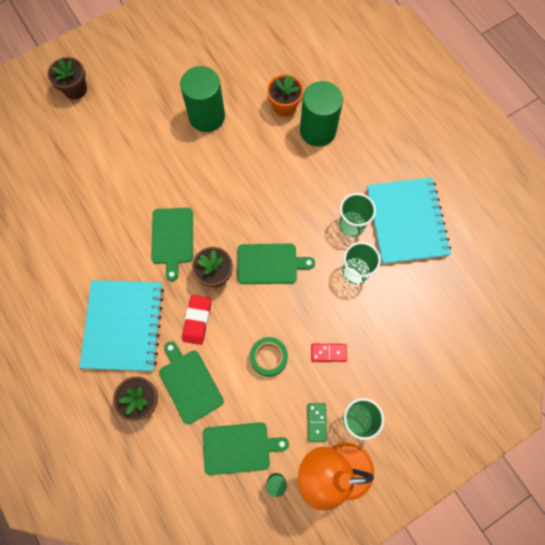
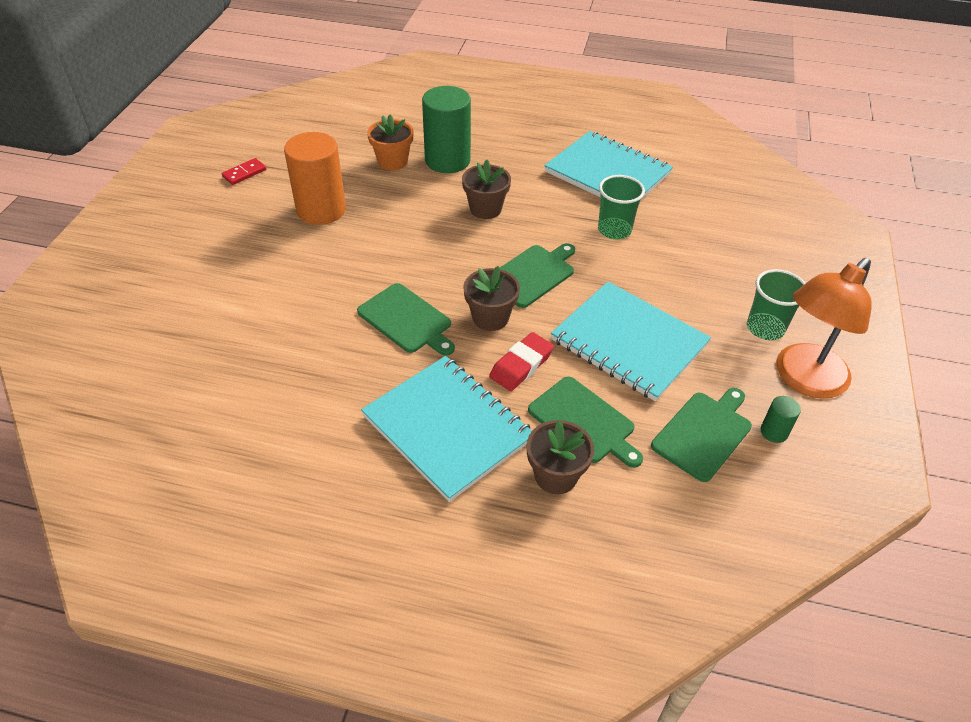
camera: 45 degrees left, 25 degrees down
(75, 89) = (129, 272): brown flower pot -> brown flower pot (485, 209)
(189, 383) = (584, 422): green cutting board -> green cutting board turned 150 degrees counterclockwise
(197, 320) = (521, 365): red eraser -> red eraser turned 75 degrees clockwise
(207, 117) = (321, 210): green cylinder -> orange cylinder
(268, 357) = (629, 342): green tape -> turquoise notebook
(317, 422) = (738, 356): green domino -> none
(328, 352) = (674, 300): red domino -> red domino (244, 173)
(351, 225) = (566, 202): green cup -> none

